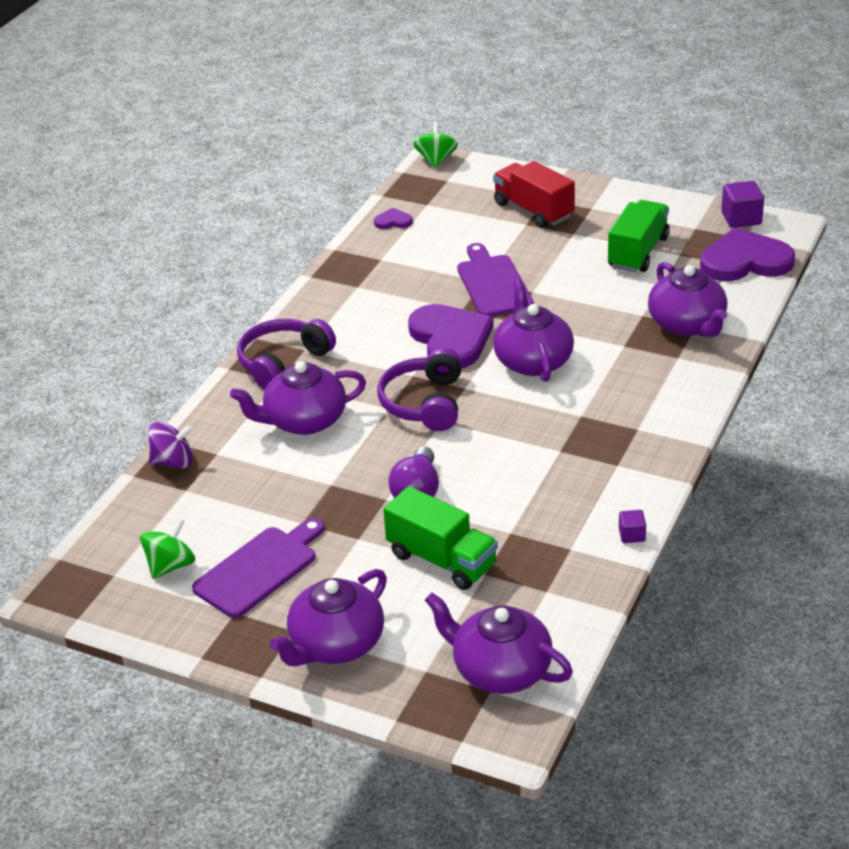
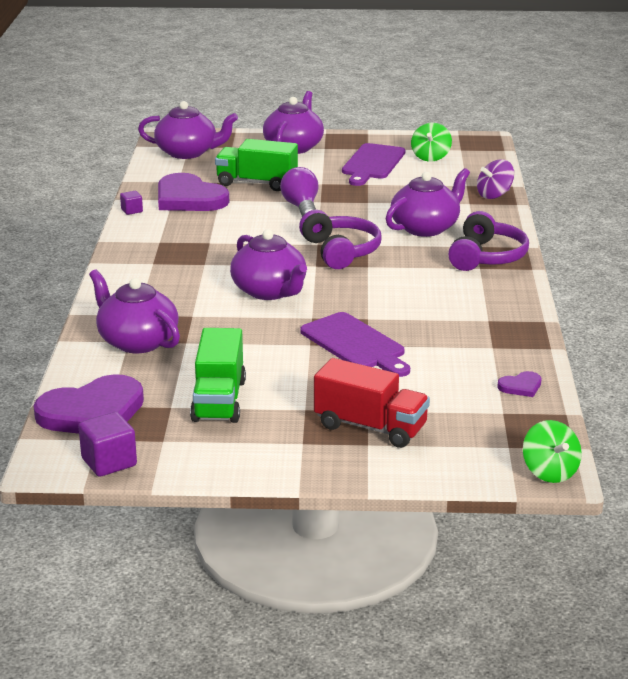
camera: 155 degrees right, 10 degrees down
(450, 339) = (357, 294): purple heart -> purple heart (189, 198)

